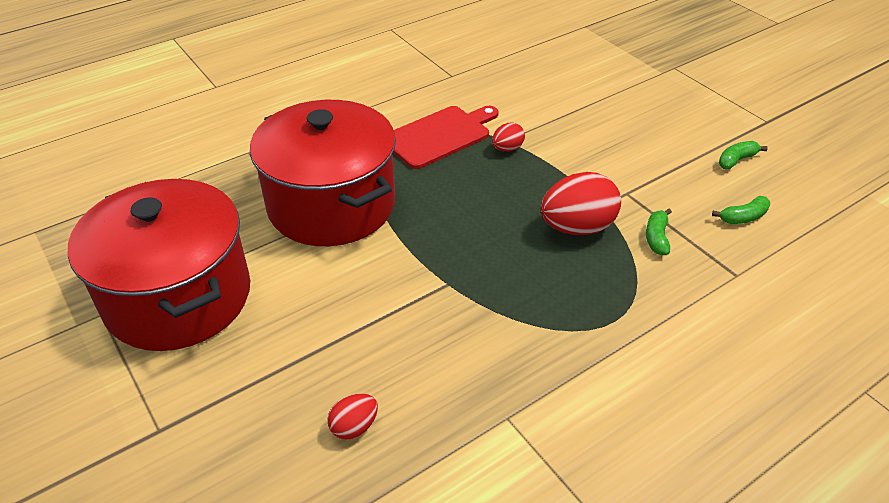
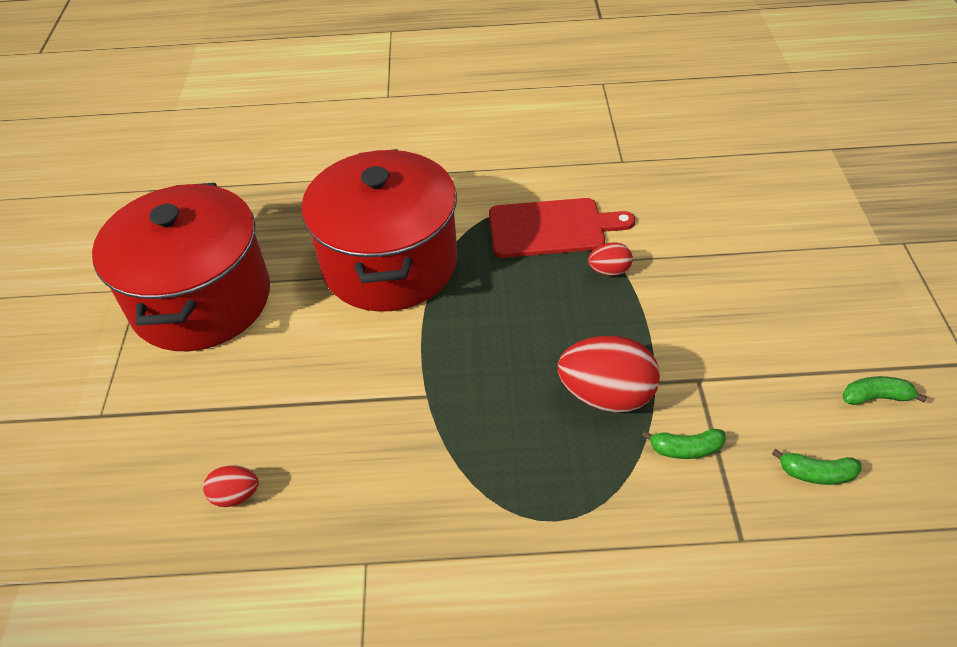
camera: 35 degrees right, 5 degrees up
(656, 238) = (685, 449): green banana -> green banana turned 135 degrees counterclockwise

